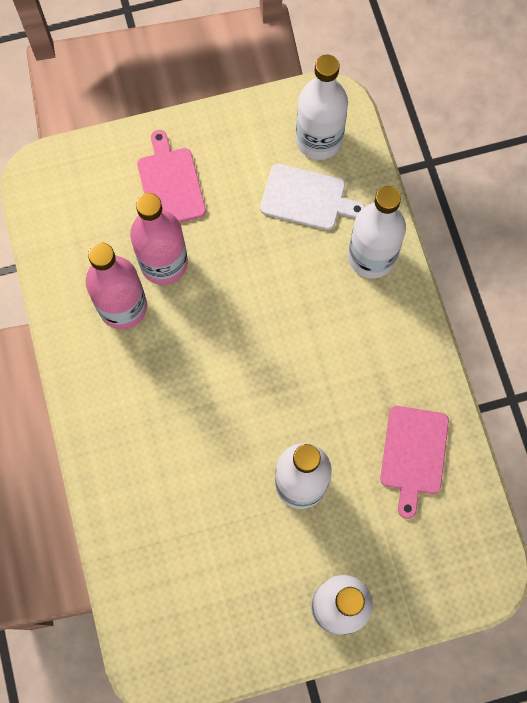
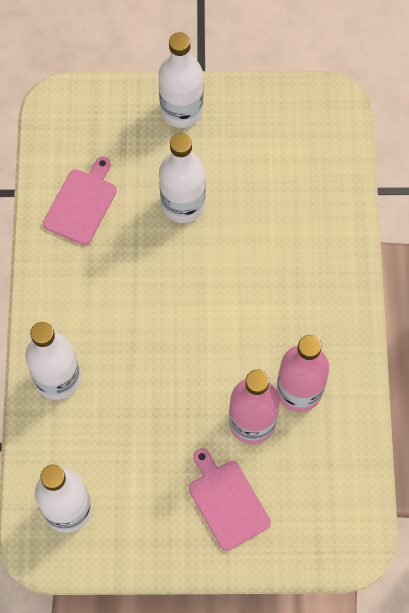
camera: 165 degrees left, 5 degrees down
(170, 184) = (227, 501): pink cutting board -> pink cutting board turned 150 degrees clockwise
(307, 198) = (98, 452): white cutting board -> none

